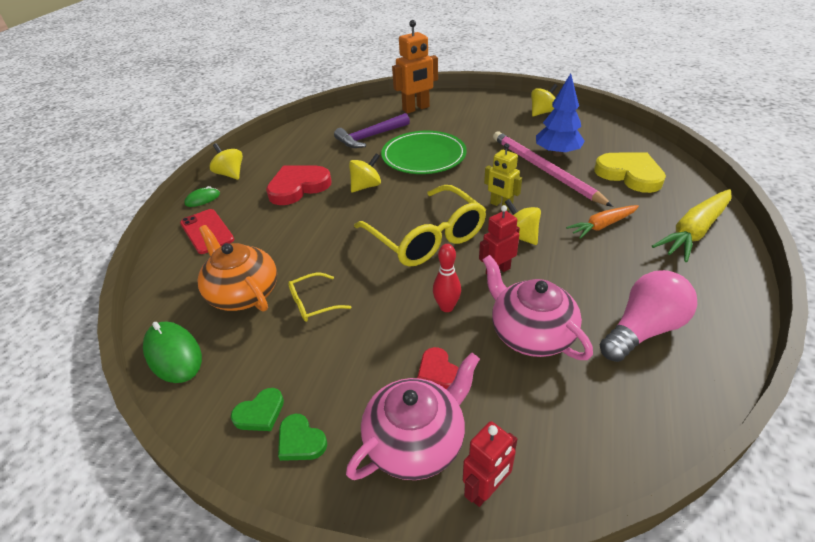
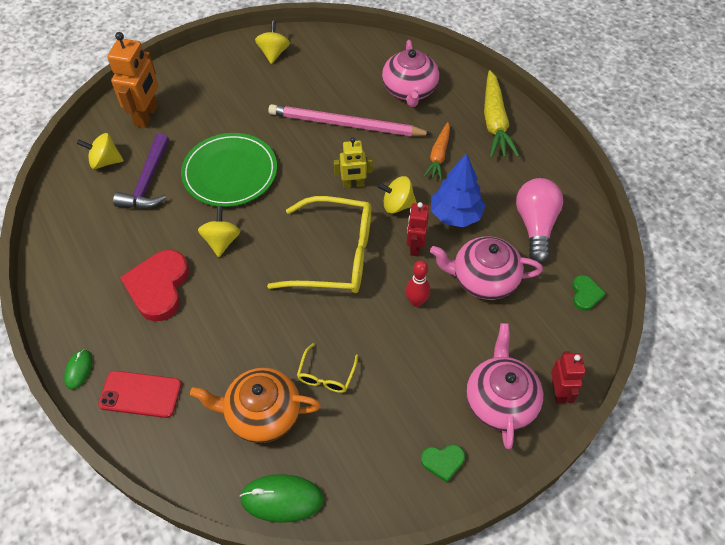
camera: 50 degrees left, 15 degrees up
(230, 174) = (62, 323): yellow spinning top -> yellow spinning top (105, 161)
(260, 413) = (398, 472): green heart -> green heart (585, 294)
(438, 371) = (463, 350): red heart -> none
(557, 153) = (336, 99): blue tree -> blue tree (455, 215)
(629, 174) = (409, 90): yellow heart -> pink teapot

